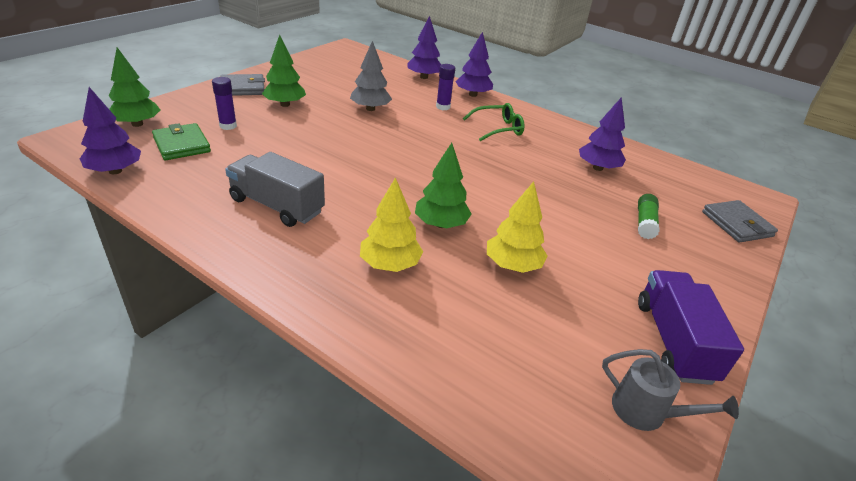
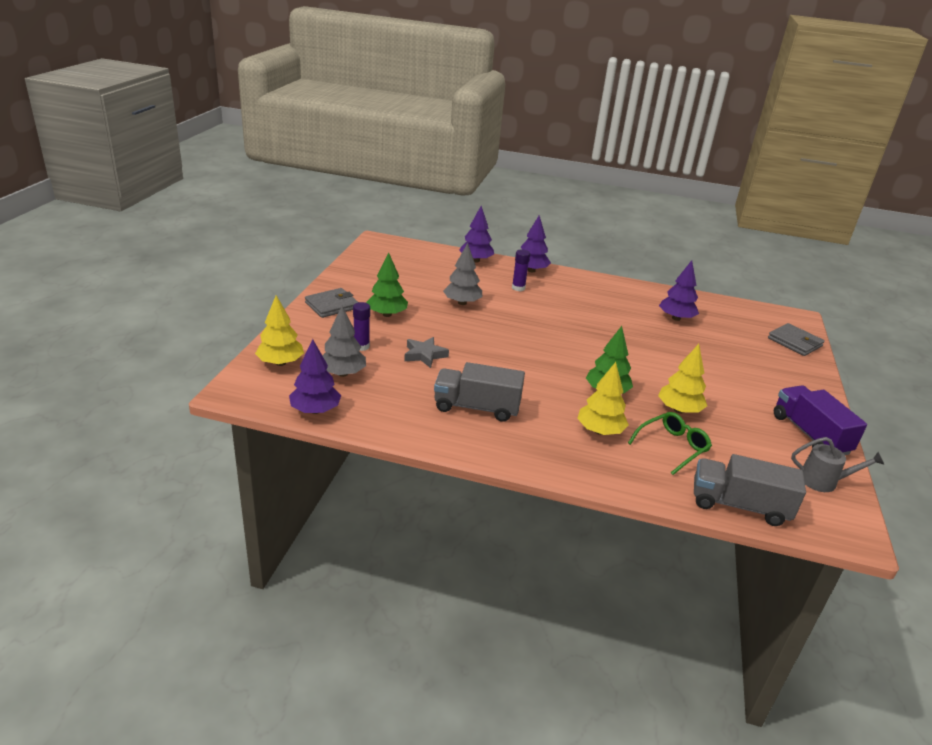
camera: 20 degrees left, 5 degrees down
(137, 124) = (280, 363): green tree -> yellow tree
(182, 145) = (343, 373): green wallet -> grey tree
(280, 146) = (424, 355): none -> grey star
(489, 408) = (739, 505): none -> grey truck
(497, 129) = (578, 299): green glasses -> green glasses (672, 447)
(645, 223) = (738, 356): green glue stick -> none

